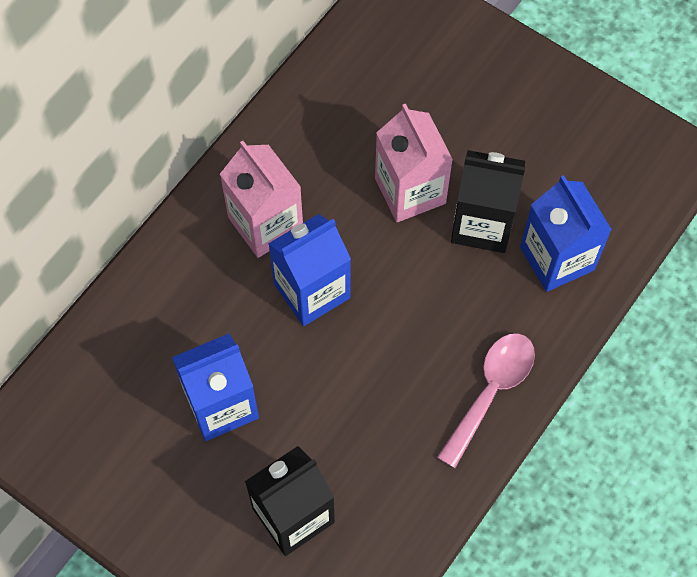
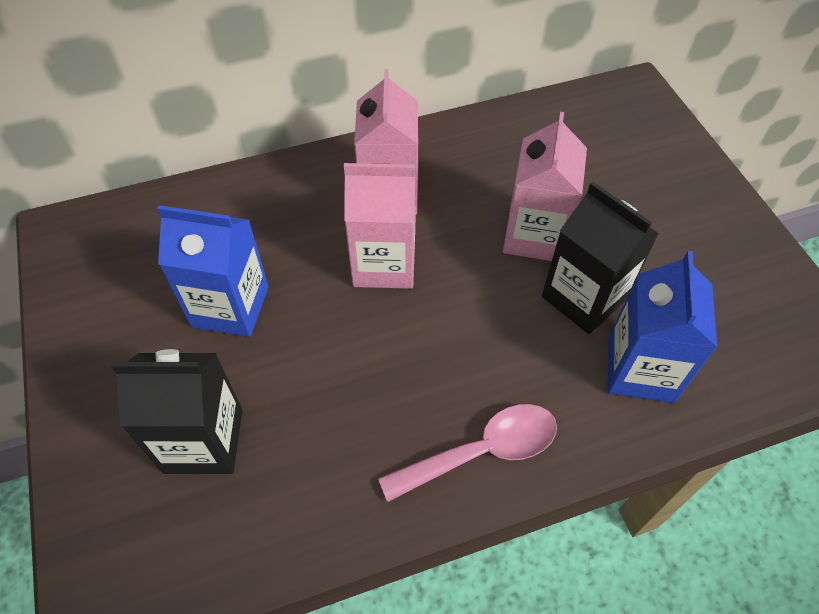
camera: 35 degrees right, 10 degrees down
(312, 291) = (384, 264): blue carton -> pink carton

